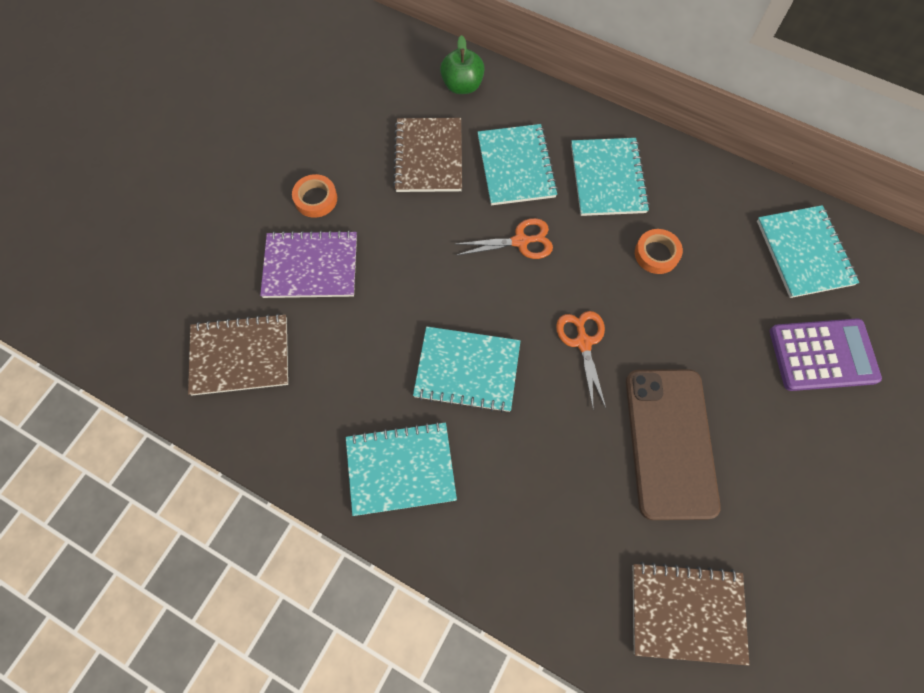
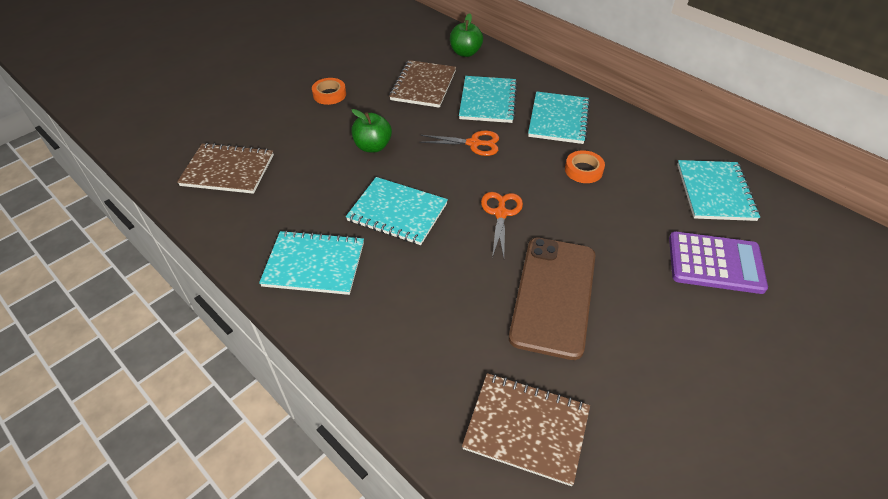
camera: 15 degrees right, 20 degrees down
(311, 266) = (306, 130): purple notebook -> none
(402, 275) = (373, 146): none -> green apple

